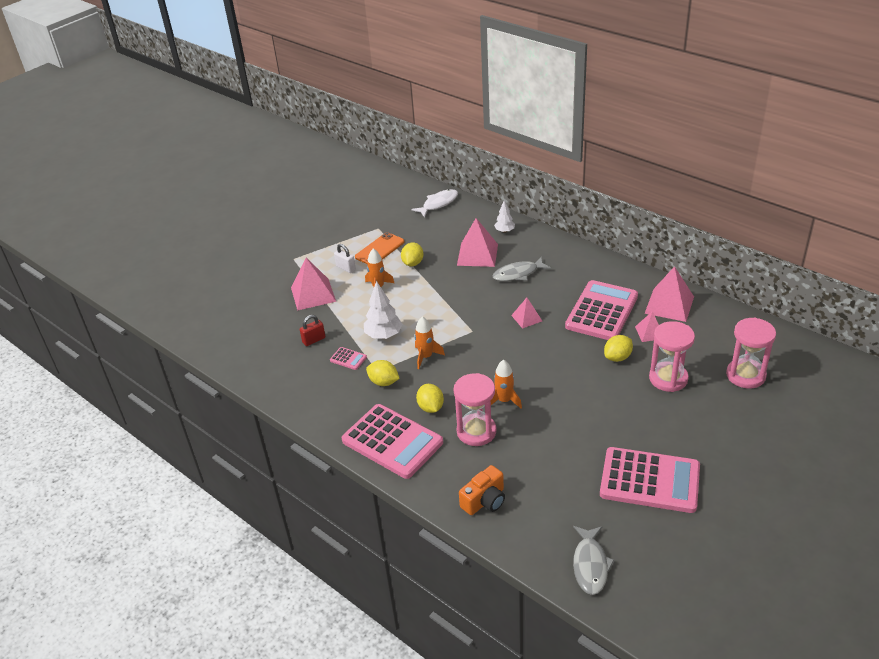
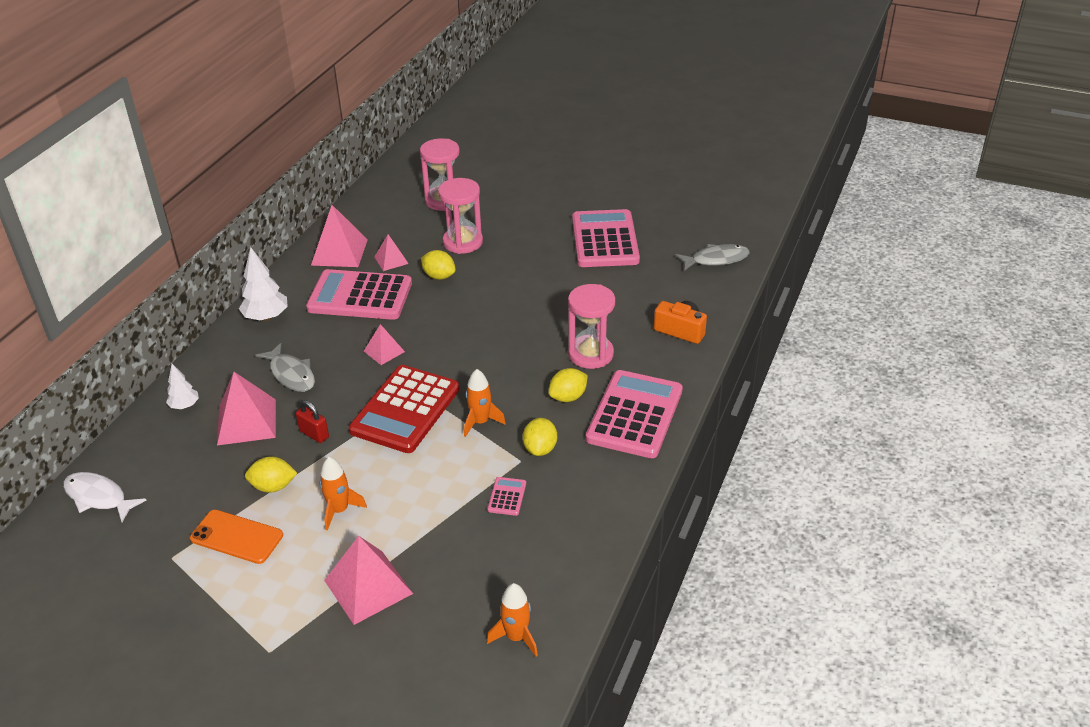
camera: 110 degrees left, 0 degrees up
(314, 340) = (478, 548): red padlock -> red padlock (314, 434)
(346, 268) = (292, 566): white padlock -> none
(383, 335) = (449, 474): white tree -> white tree (266, 317)
(456, 322) = (405, 410): none -> red calculator
(504, 400) = (535, 343): orange rocket -> orange rocket (516, 637)

